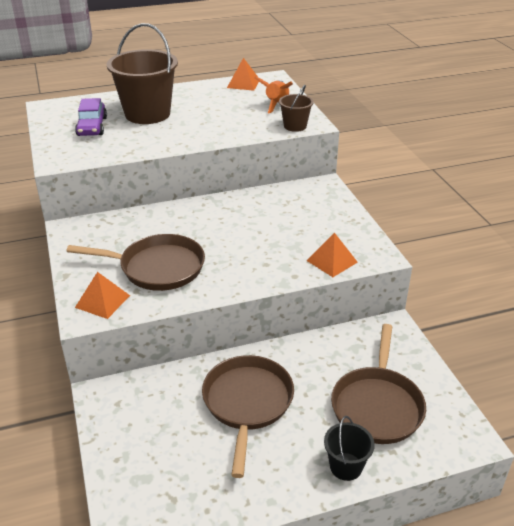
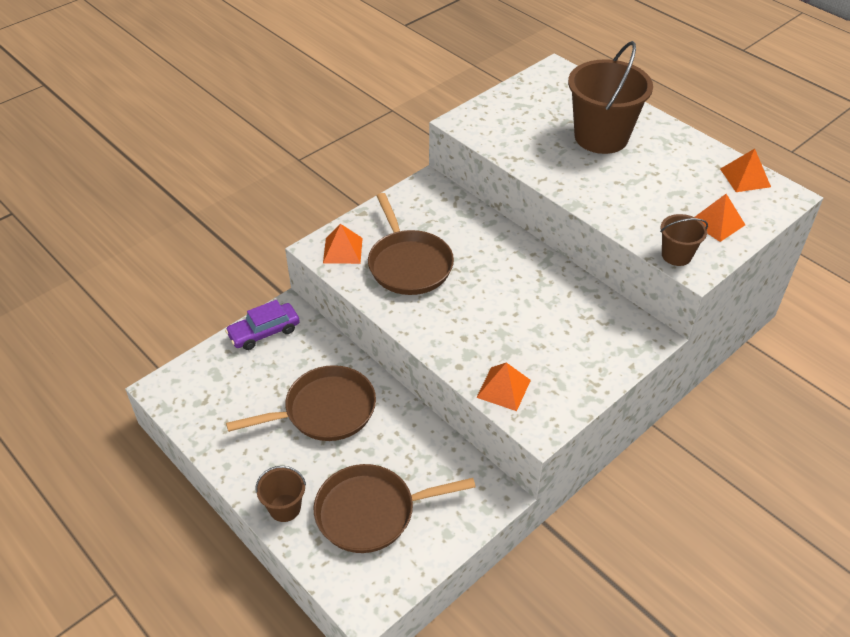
camera: 65 degrees right, 10 degrees up
(92, 126) = (542, 113): purple car -> purple car (264, 332)
(276, 104) = (717, 223): orange rocket -> orange pyramid
(346, 466) = (285, 508): black bucket -> brown bucket

